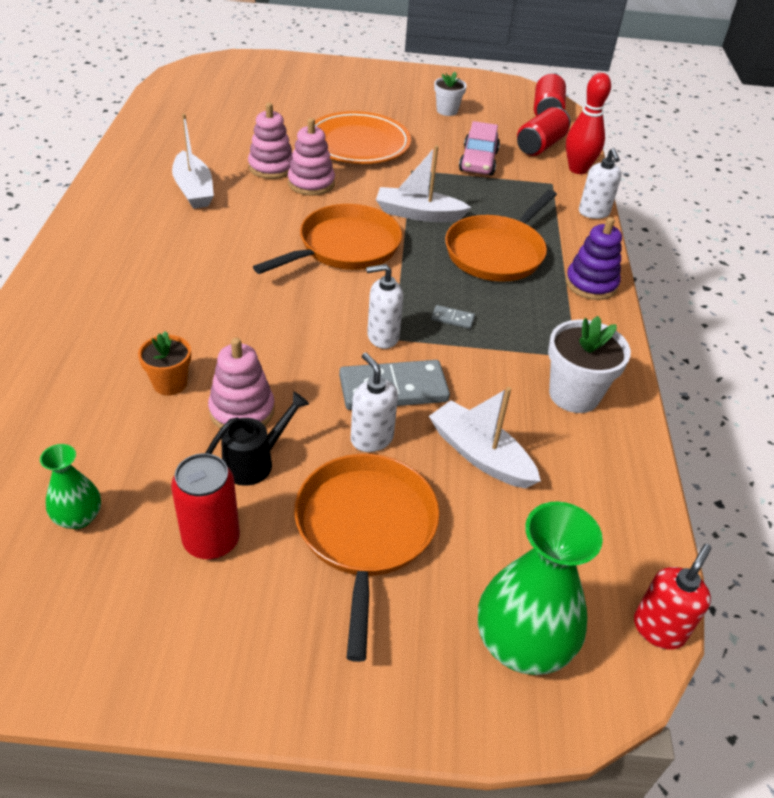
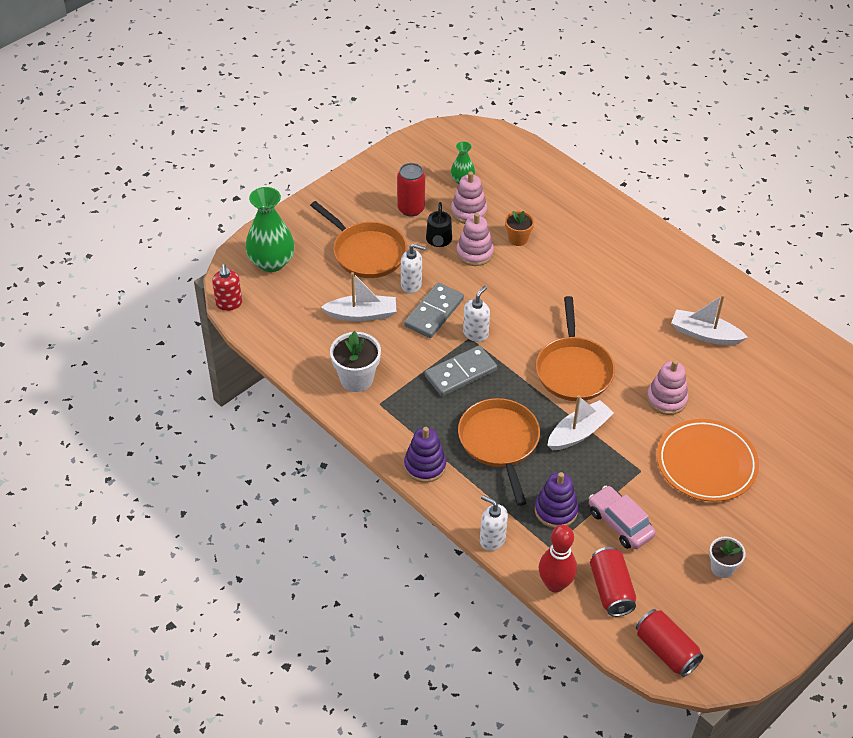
camera: 135 degrees right, 5 degrees up
(271, 167) = (706, 390): pink stacking toy -> pink stacking toy (469, 212)
(452, 318) = (461, 373): grey domino -> grey domino, size x2.30
(516, 194) = (556, 510): none -> purple stacking toy

